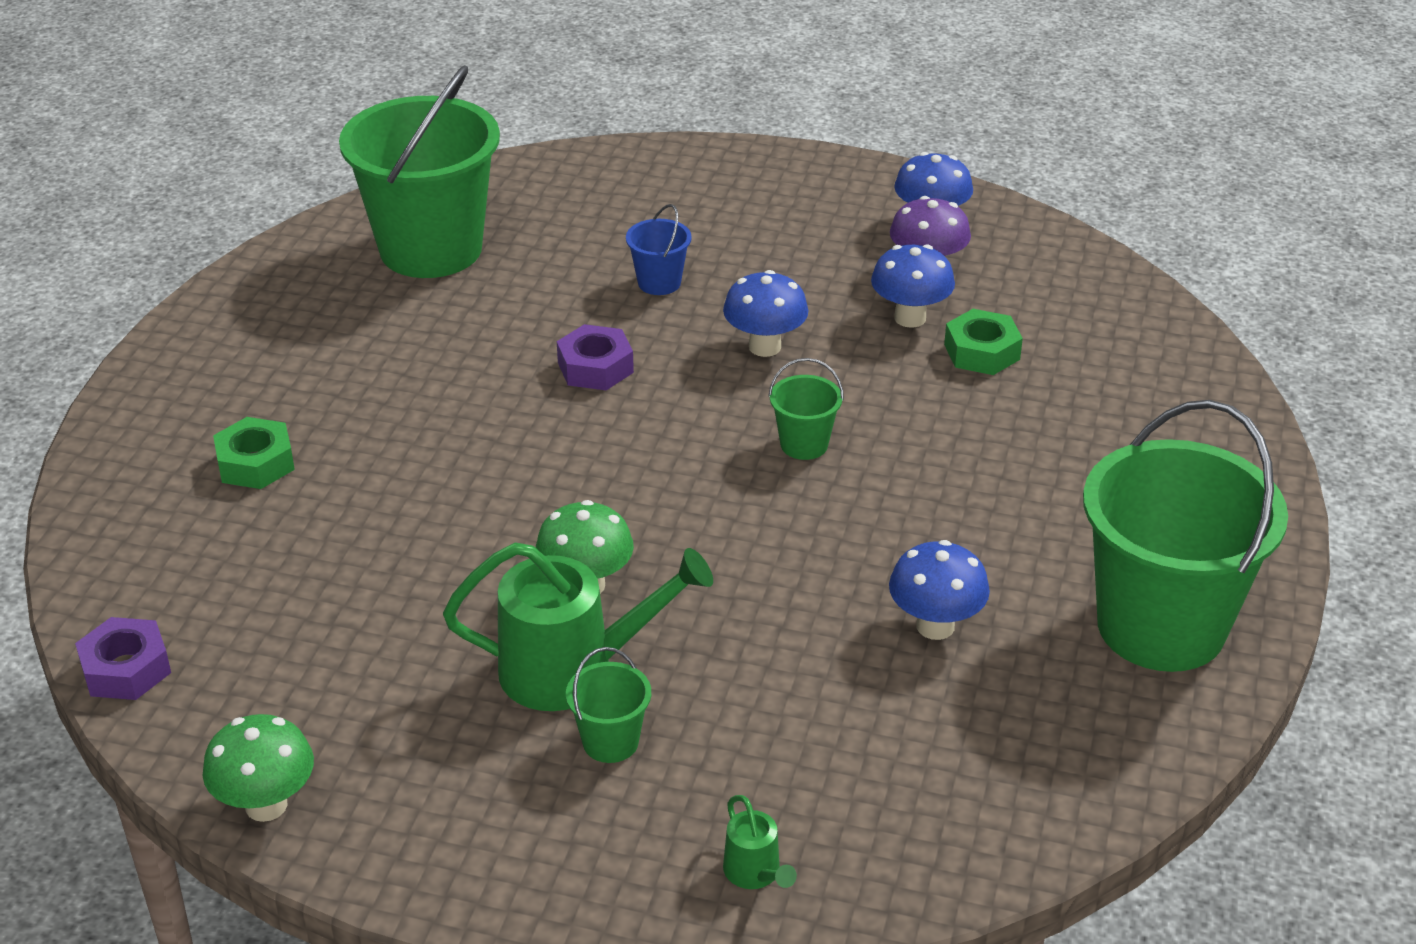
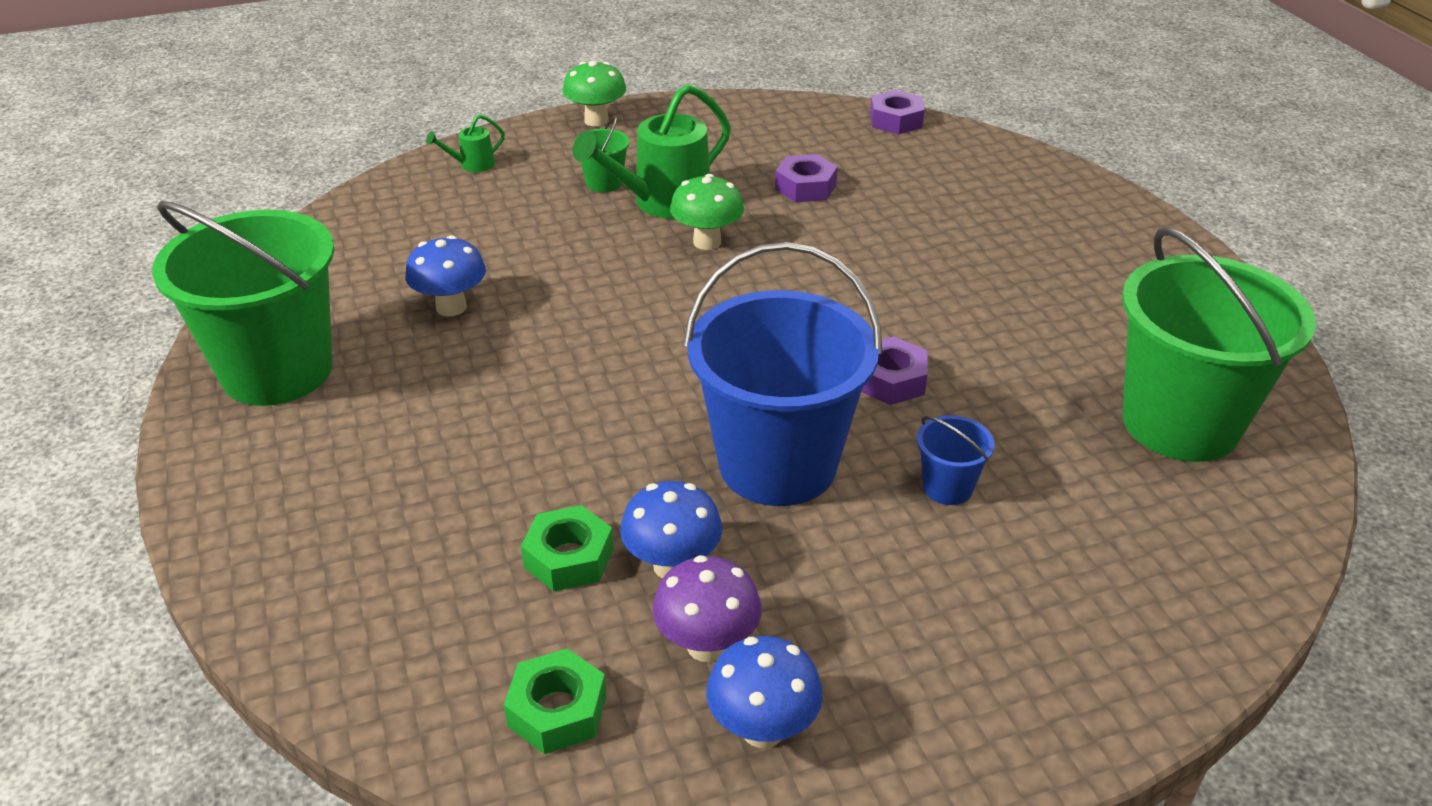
camera: 145 degrees right, 0 degrees up
(255, 463) = (1006, 221): green nut -> green nut (557, 710)
(266, 805) = (745, 106): green mushroom -> green mushroom (596, 120)
(385, 611) = (805, 187): none -> purple nut
(755, 874) = (472, 165): green watering can -> green watering can turned 60 degrees counterclockwise
(765, 347) = (777, 464): blue mushroom -> blue bucket
(804, 444) = (655, 391): green bucket -> none

